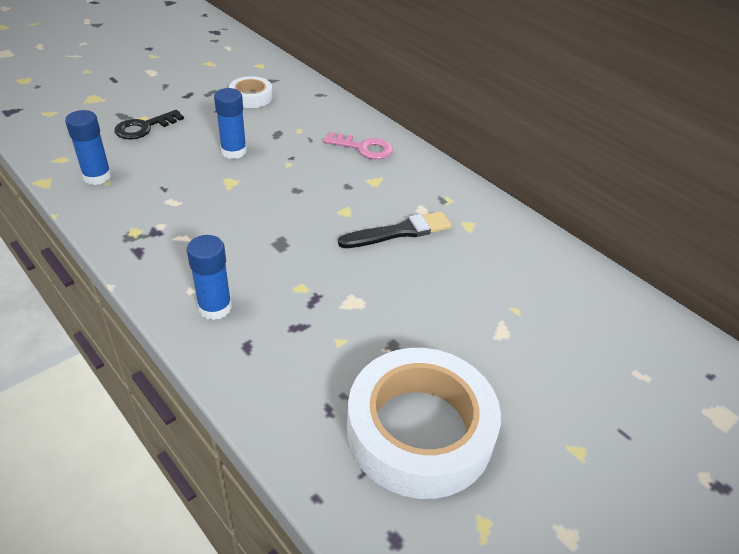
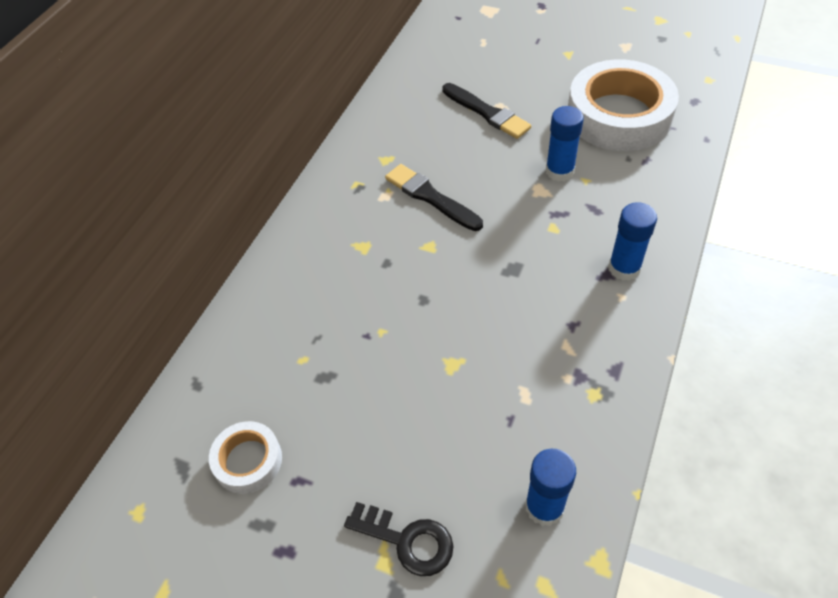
camera: 110 degrees left, 10 degrees up
(234, 151) = (393, 397): blue glue stick -> blue glue stick (559, 171)
(364, 148) = (305, 281): pink key -> none
(496, 316) = (487, 113): none -> black brush

